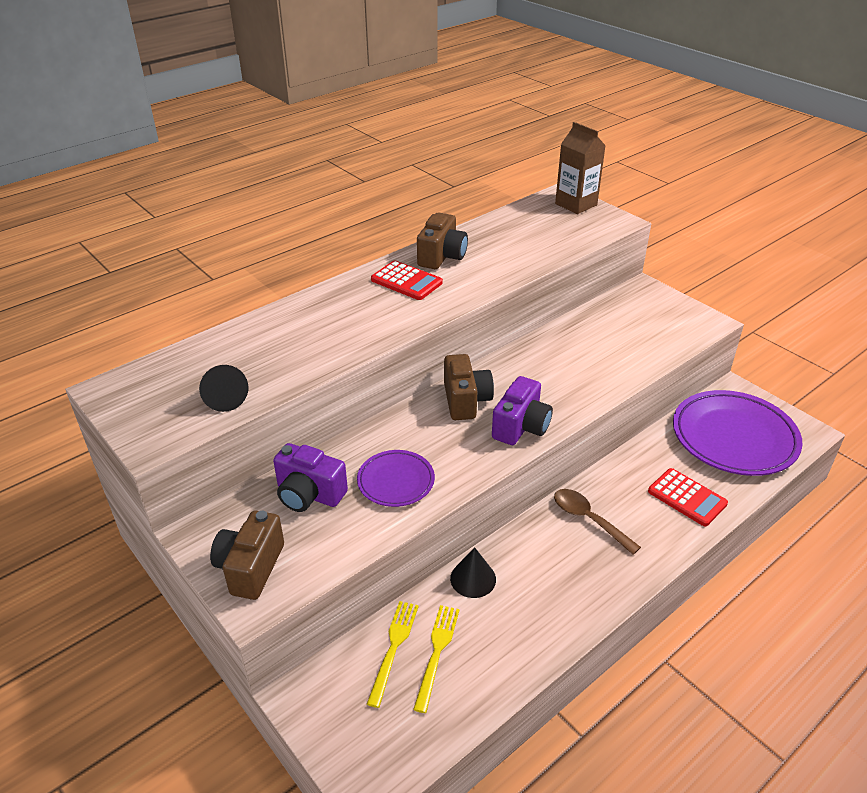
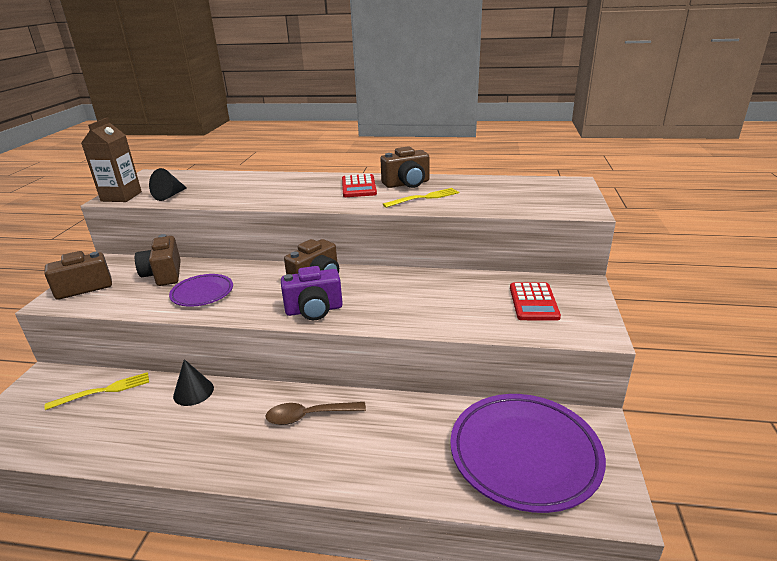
camera: 50 degrees right, 10 degrees down
(309, 494) = (164, 274): purple camera -> brown camera
(437, 651) = (110, 410): yellow fork -> yellow fork (424, 197)
(576, 204) = (571, 190): brown carton -> brown carton (121, 196)
(588, 519) = (309, 416): brown spoon -> brown spoon turned 105 degrees counterclockwise
(687, 497) = (399, 461): red calculator -> red calculator (533, 302)

